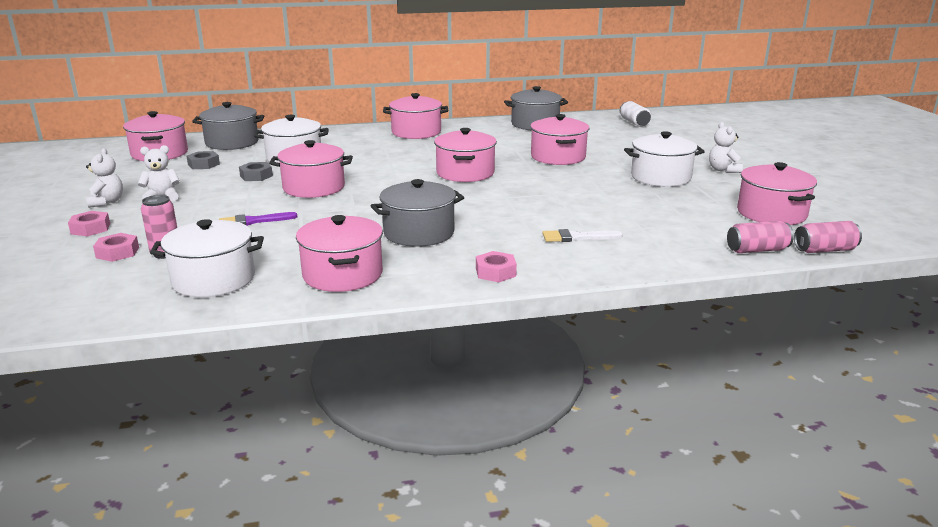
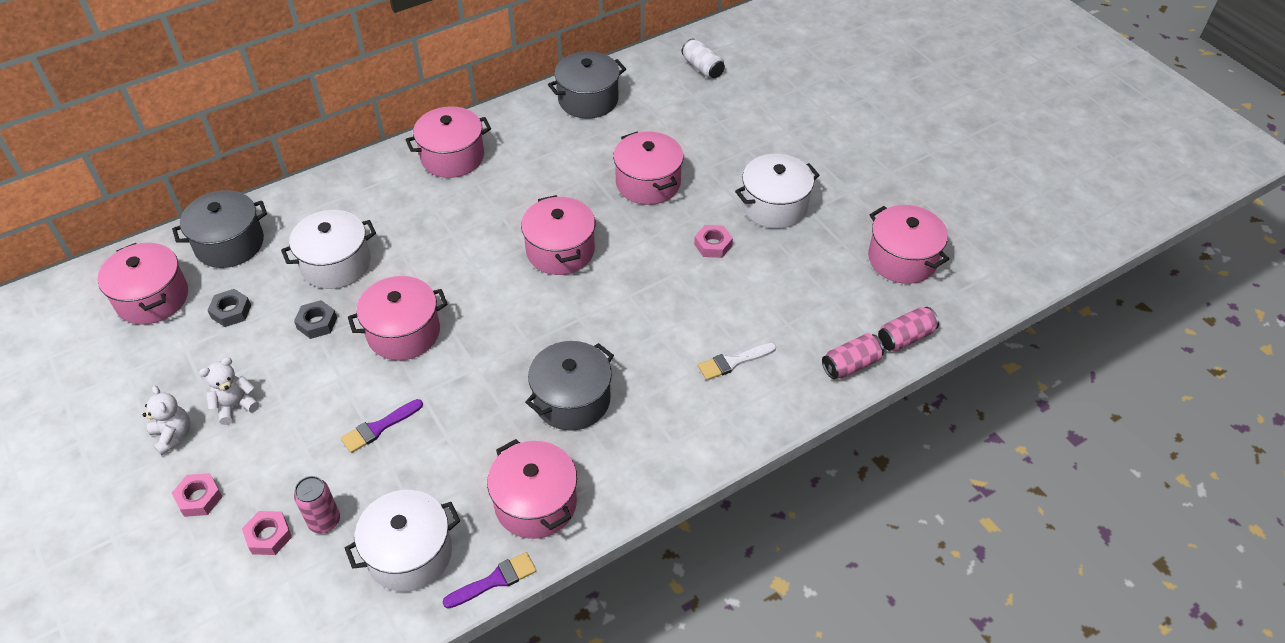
camera: 20 degrees left, 25 degrees up
(269, 306) = (495, 580): none -> purple brush
(495, 272) = (681, 452): pink nut -> pink nut (713, 245)
(723, 170) = (833, 171): white teddy bear -> none
(824, 250) = (964, 320): pink can -> pink can (851, 365)

